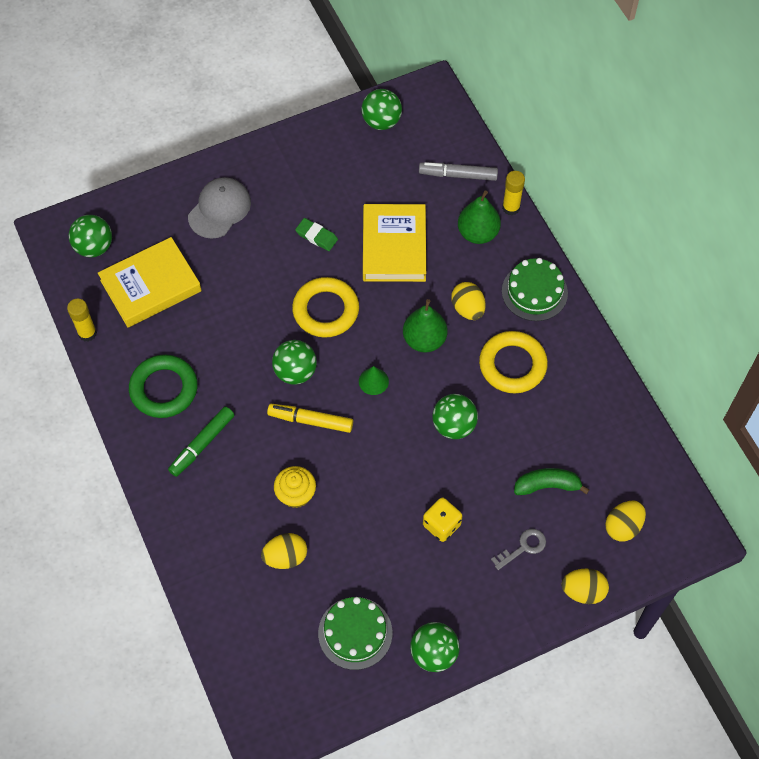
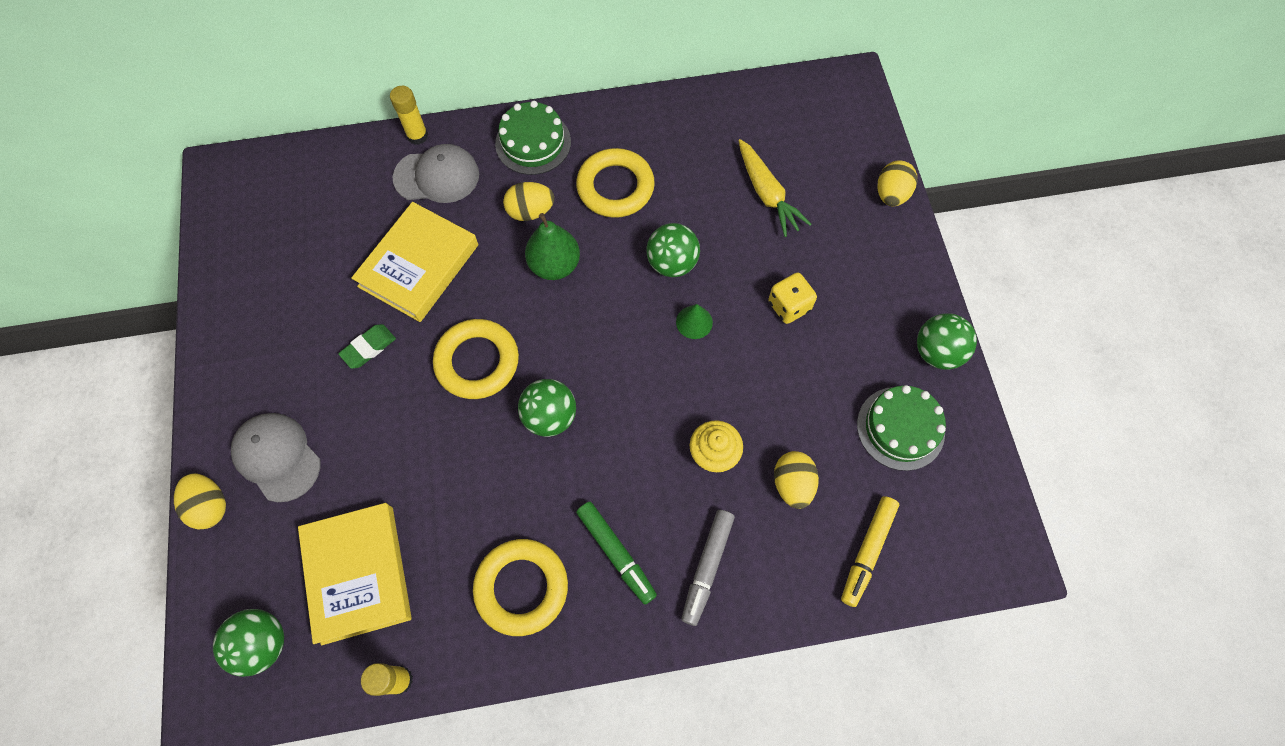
camera: 75 degrees left, 5 degrees up
(164, 389) = (521, 587): green ring -> yellow ring
(310, 421) = (621, 414): yellow marker -> yellow marker (867, 552)
(373, 381) = (590, 332): green cone -> green cone (694, 322)
(381, 121) = (237, 236): green ball -> none
(394, 246) = (419, 265): yellow book -> yellow book turned 75 degrees counterclockwise
(458, 175) = (351, 175): grey marker -> grey marker (707, 567)
(478, 233) = (437, 176): green pear -> grey cap
(523, 547) = (832, 234): grey key -> none
(547, 486) = (767, 194): green banana -> yellow carrot
(623, 526) = (828, 140): yellow egg -> yellow egg (210, 506)

